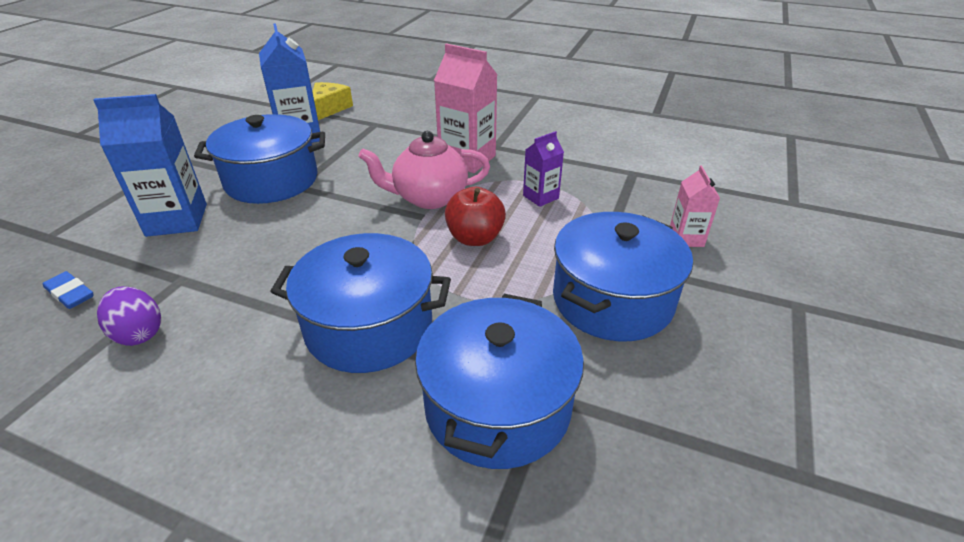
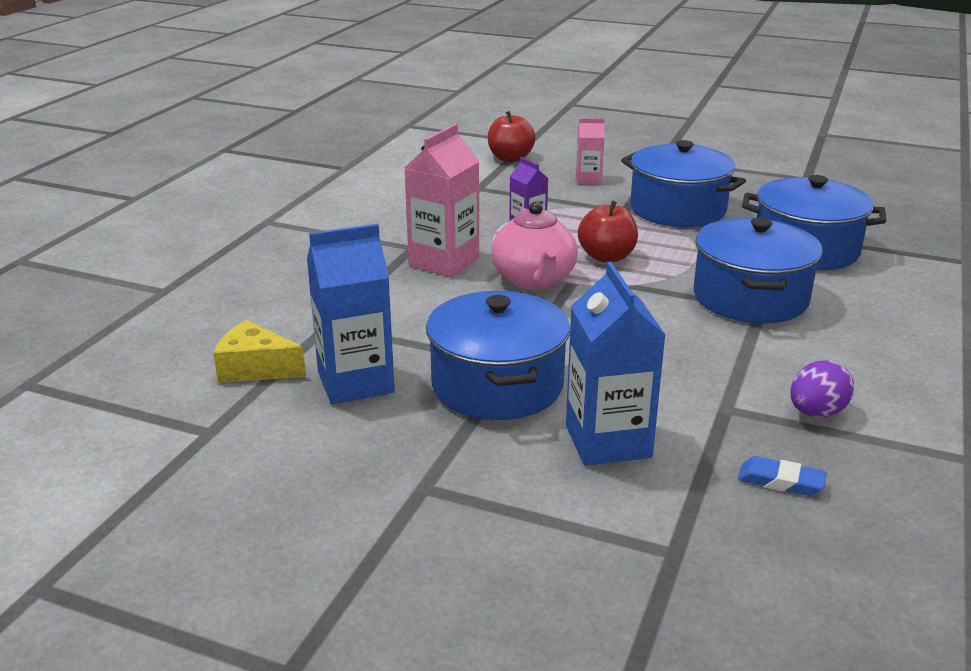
camera: 90 degrees left, 10 degrees down
(70, 293) = (780, 481): blue eraser -> blue eraser turned 75 degrees clockwise
(728, 190) = (510, 158): none -> red apple

